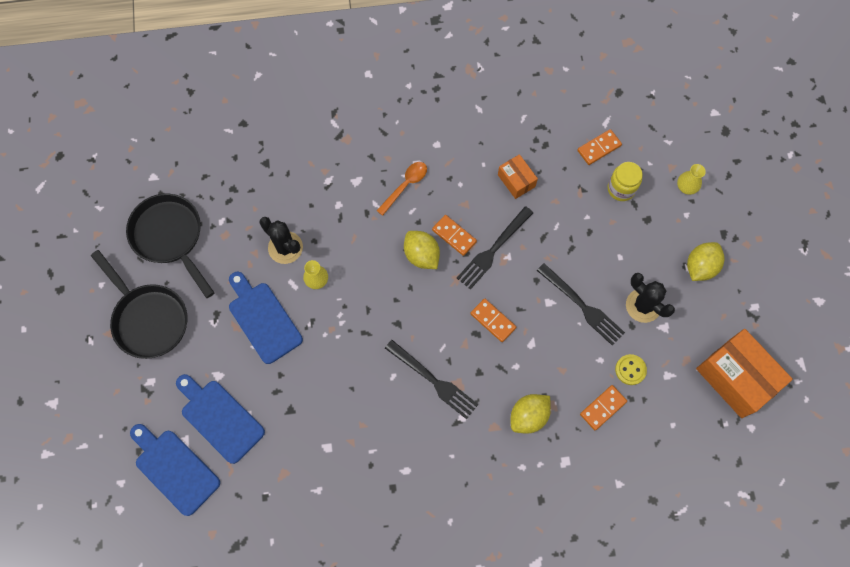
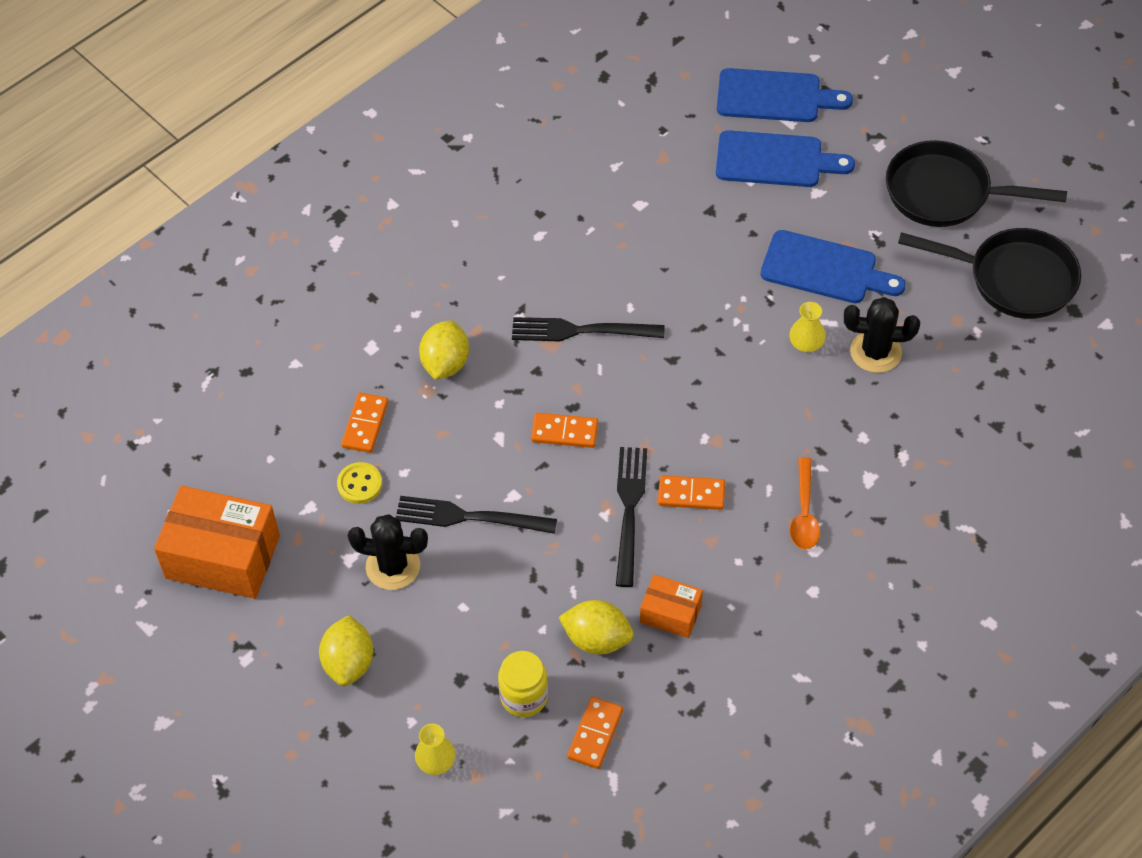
camera: 145 degrees right, 15 degrees down
(421, 255) = (710, 447): yellow lemon -> yellow lemon (597, 639)

